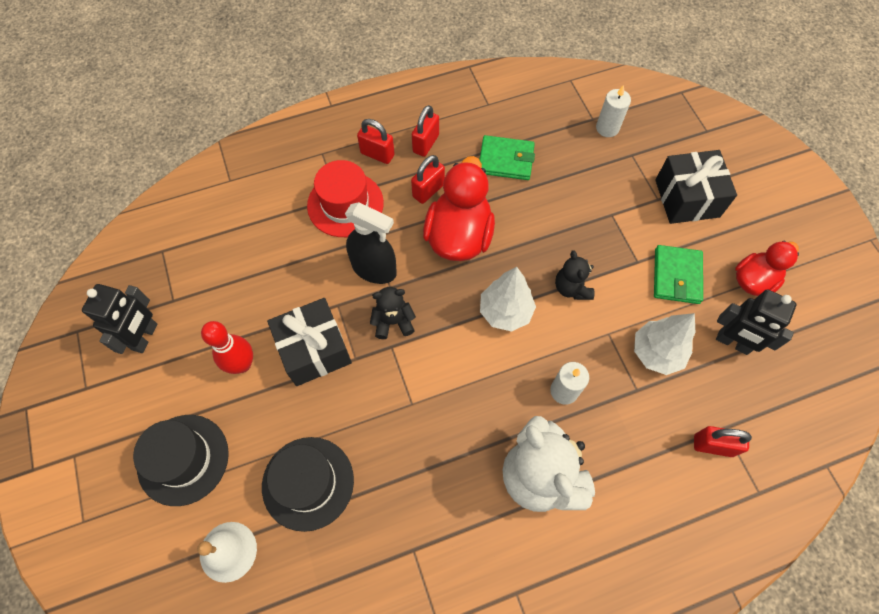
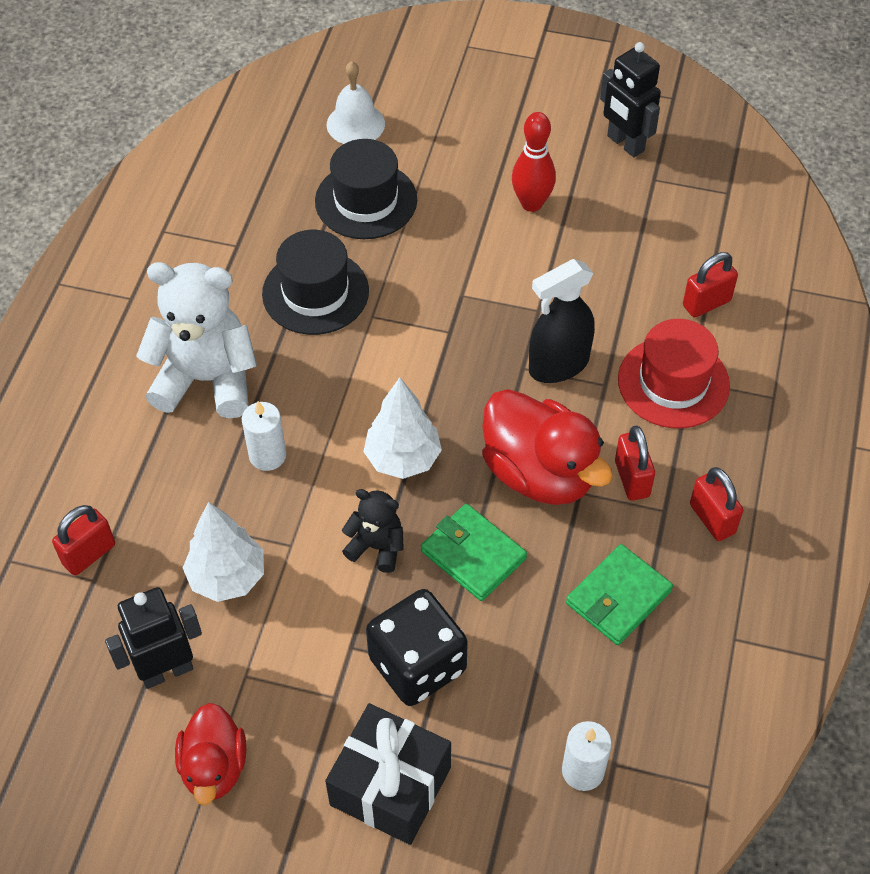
camera: 125 degrees right, 10 degrees down
(183, 459) = (467, 125): black hat -> black hat (315, 292)
(314, 349) = (500, 266): black gift -> none
(377, 154) = (731, 455): red padlock -> red padlock (706, 303)
(393, 322) = (477, 348): black teddy bear -> none
(619, 225) = (417, 664): none -> black dice
(676, 276) = (295, 677): green wallet -> green wallet (473, 555)

